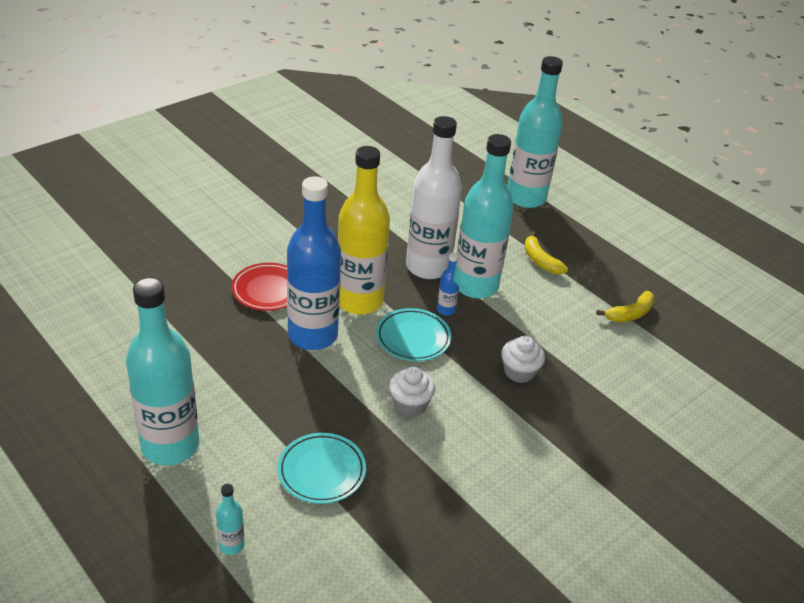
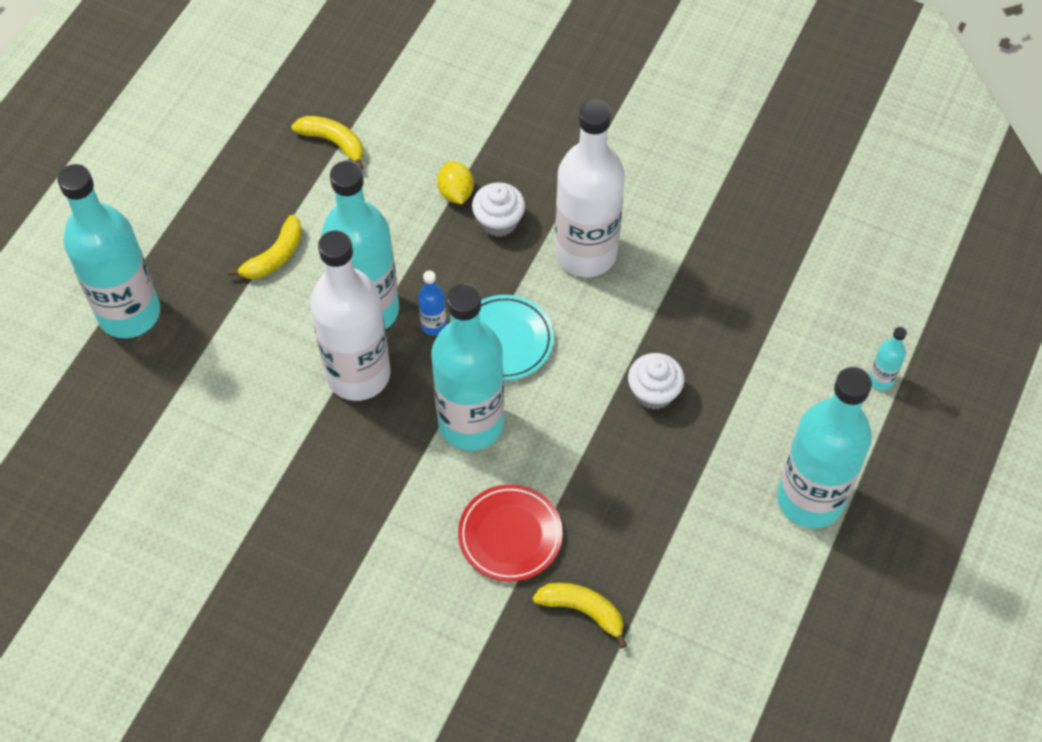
camera: 110 degrees left, 20 degrees up
(193, 302) = (583, 610): none -> yellow banana
(313, 335) = (562, 445): blue bottle -> none
(321, 471) = (750, 346): turquoise plate -> none
(359, 301) = (471, 423): yellow bottle -> turquoise bottle
(410, 404) = (610, 305): white cupcake -> white cupcake (654, 392)
(465, 408) = (586, 253): none -> white bottle
(557, 359) = (456, 193): none -> yellow lemon

